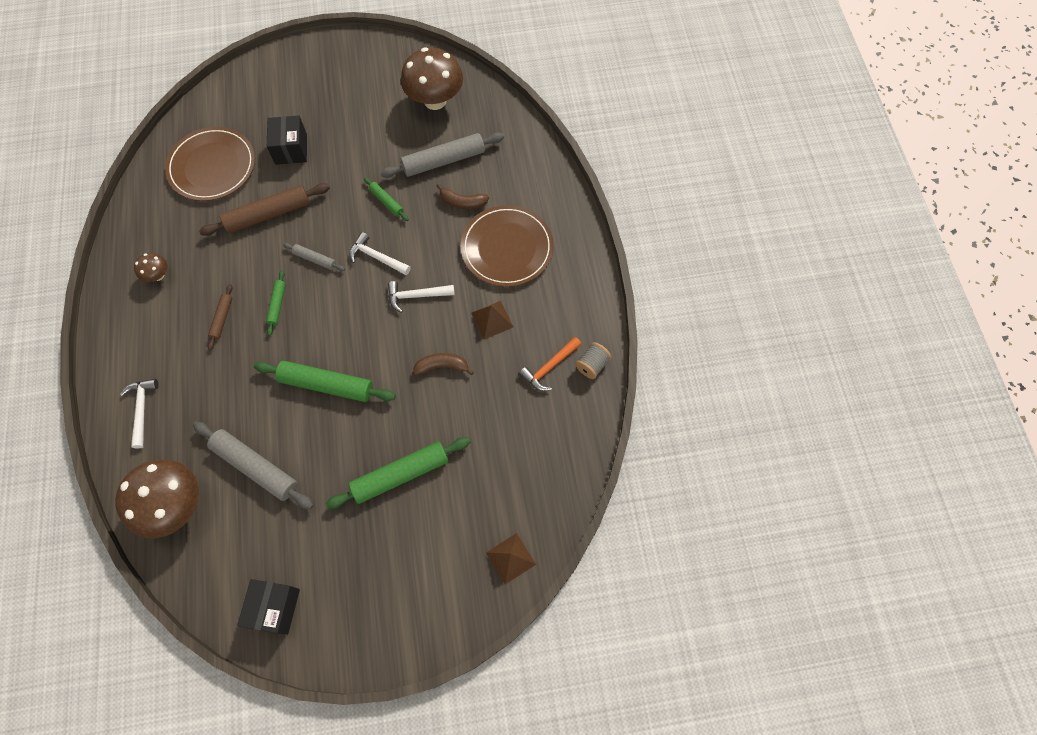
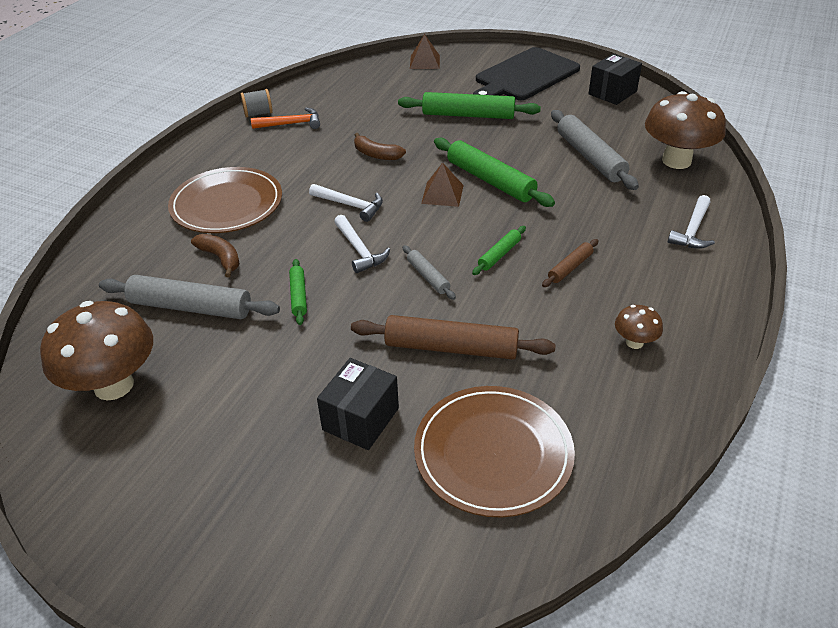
camera: 145 degrees left, 25 degrees down
(385, 590) = (524, 76): none -> black cutting board
(492, 319) = (301, 165): brown pyramid -> brown pyramid (442, 194)

